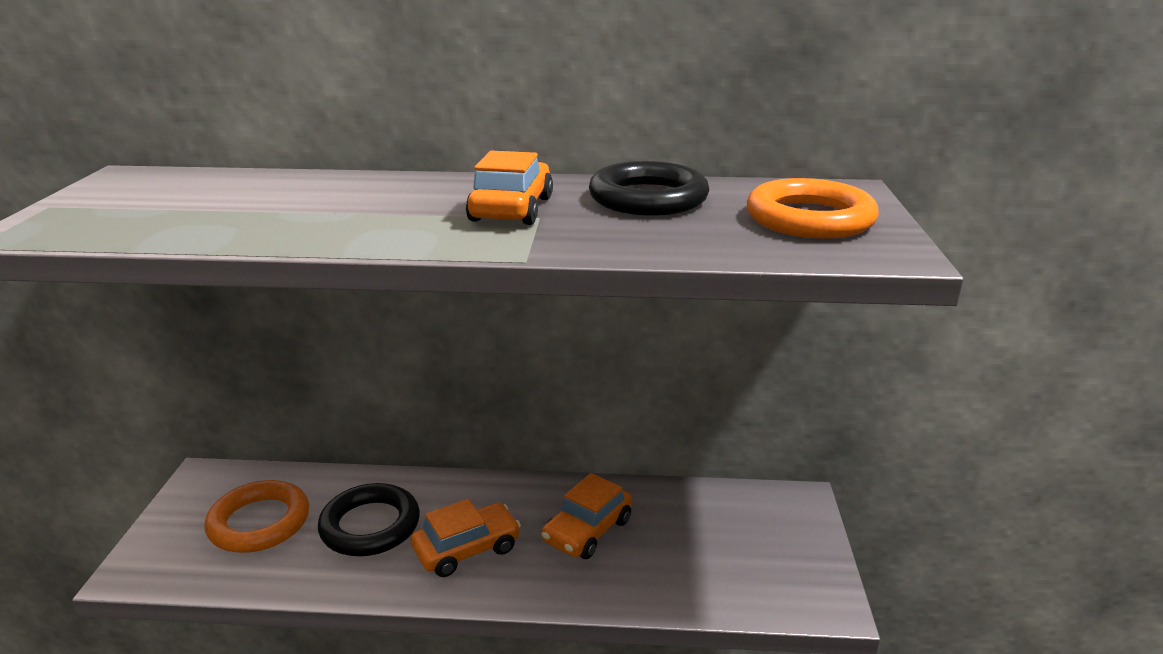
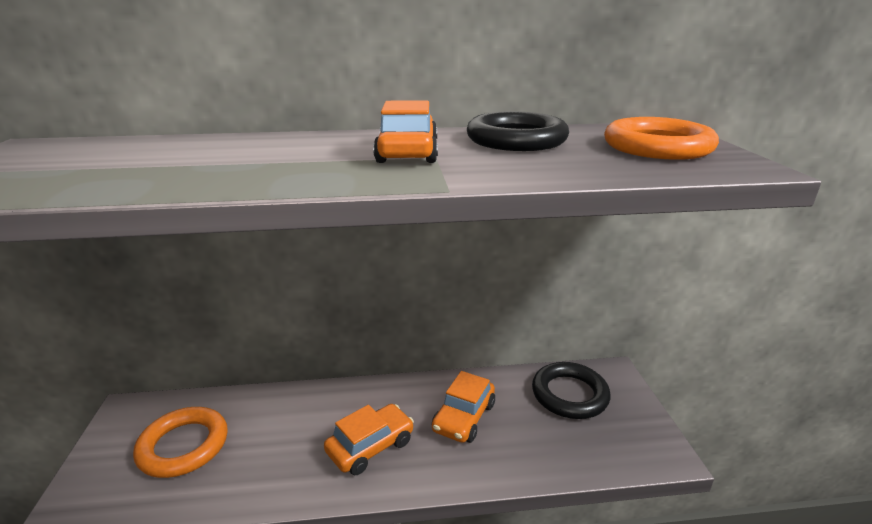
camera: 10 degrees left, 0 degrees up
(370, 526) = (283, 436): black ring -> black ring (569, 394)

